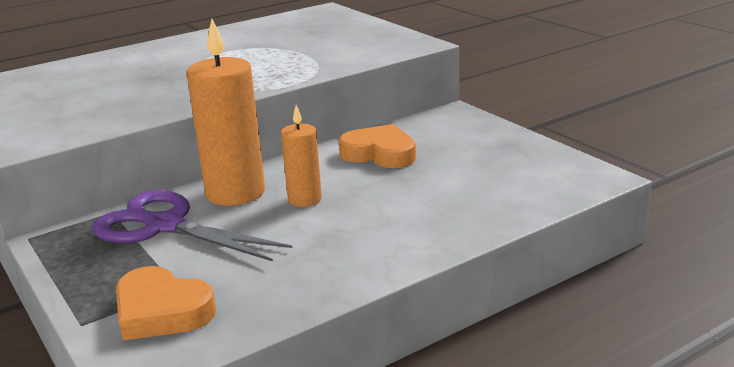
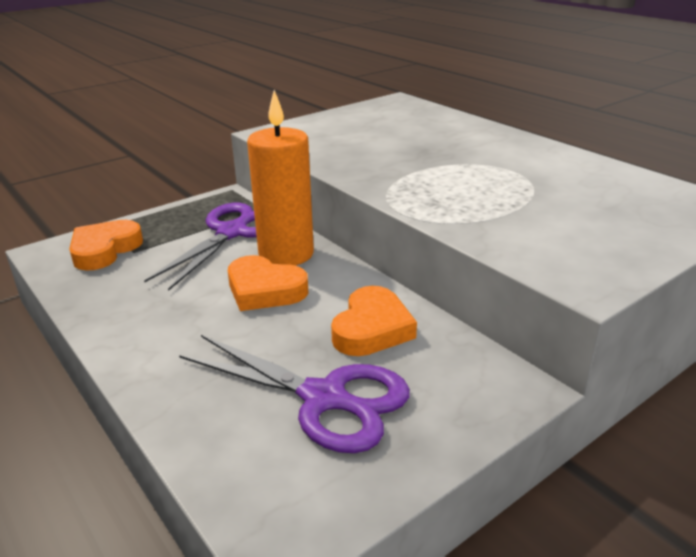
camera: 85 degrees right, 5 degrees up
(304, 199) = (264, 290): orange candle -> orange heart
(466, 169) = (323, 398): none -> purple scissors

